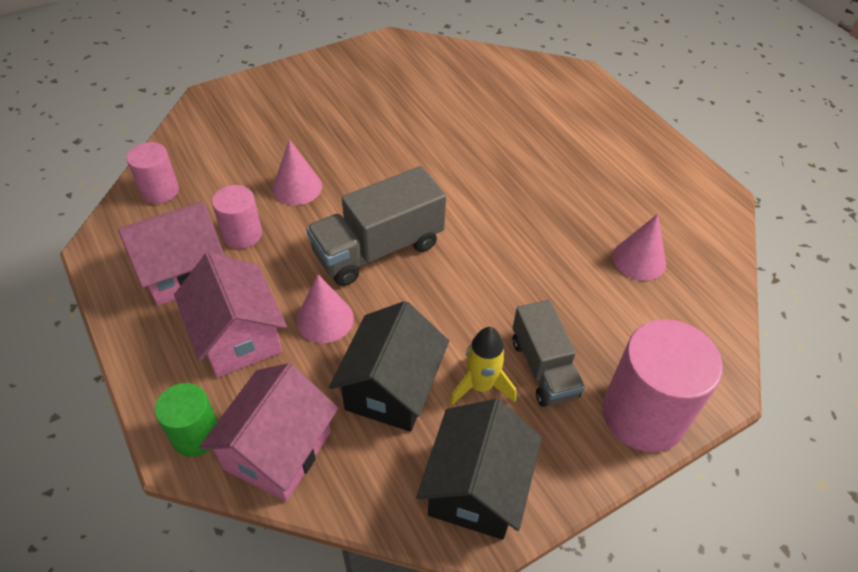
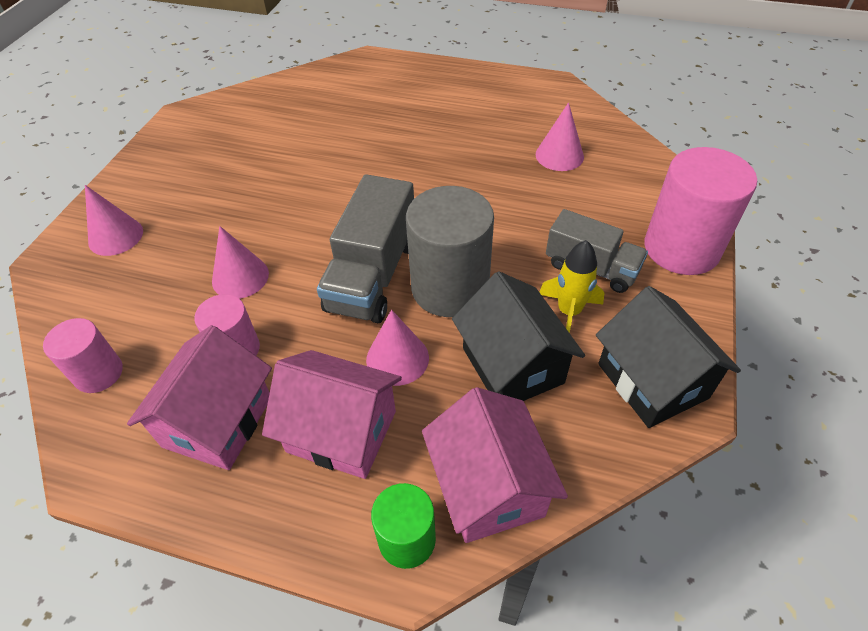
camera: 40 degrees left, 0 degrees up
(259, 106) = (115, 236): none -> pink cone
(418, 299) = (450, 288): none -> grey cylinder

